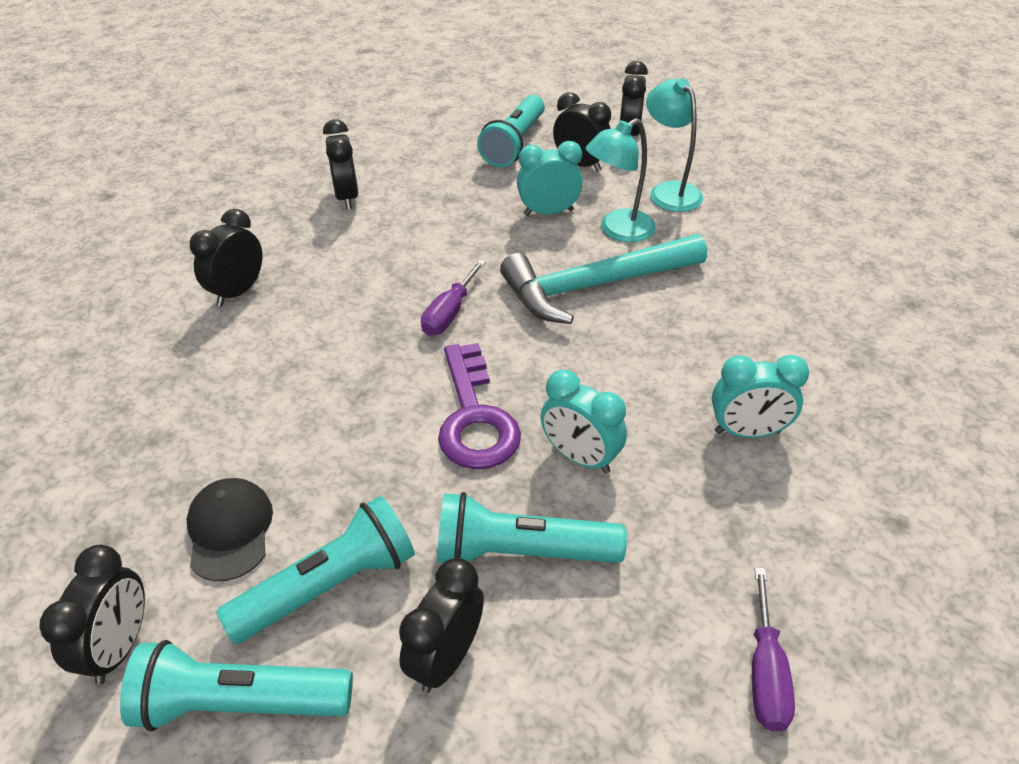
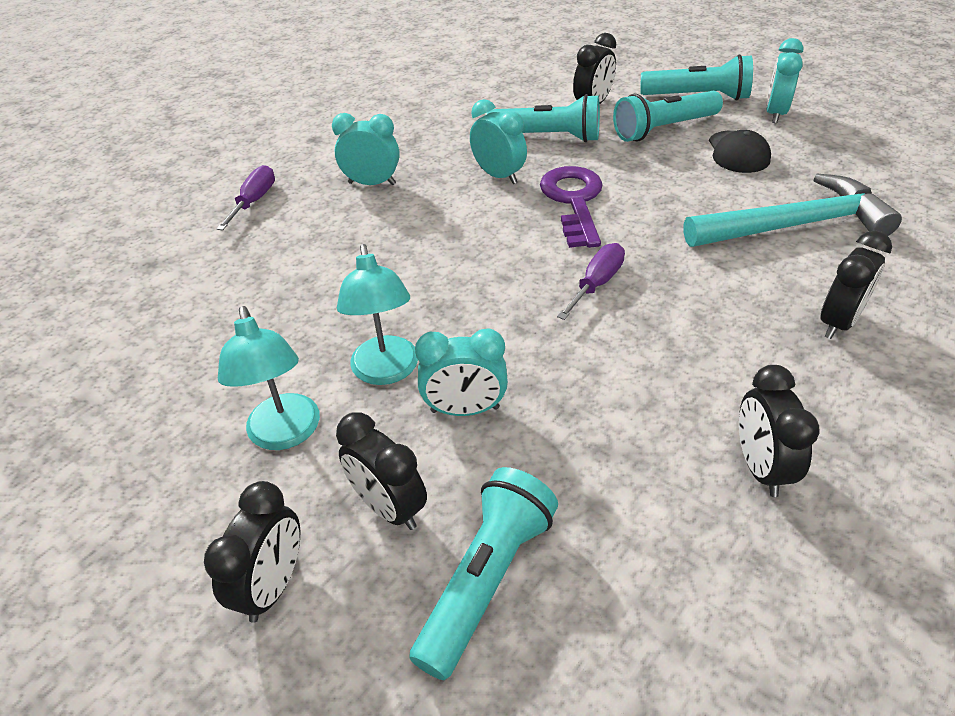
camera: 170 degrees left, 0 degrees up
(120, 647) = (775, 114): black clock -> turquoise clock
(595, 286) = (441, 302): turquoise hammer -> turquoise hammer (794, 225)
(618, 231) = (386, 371): turquoise lamp -> turquoise lamp turned 105 degrees clockwise
(765, 672) = (431, 97): purple screwdriver -> purple screwdriver (254, 201)

